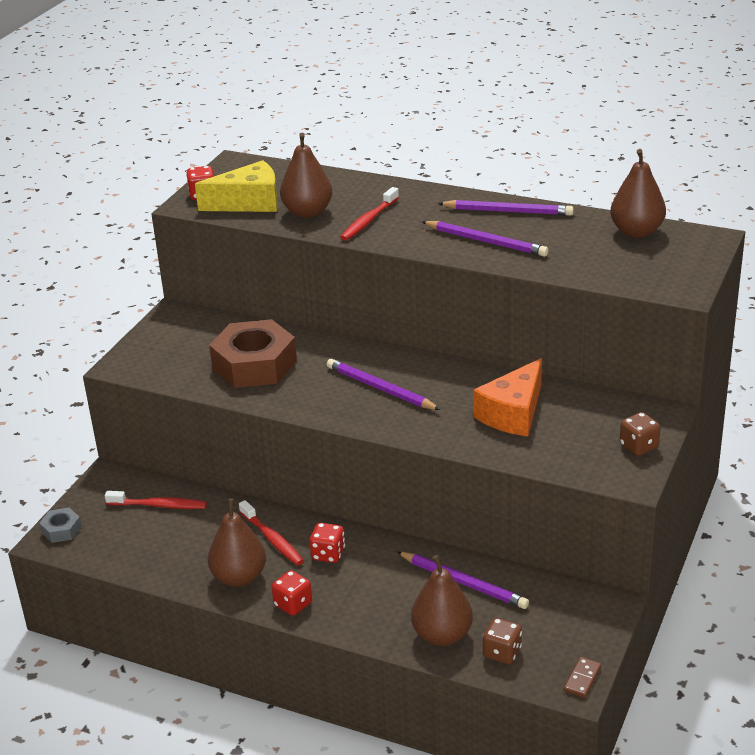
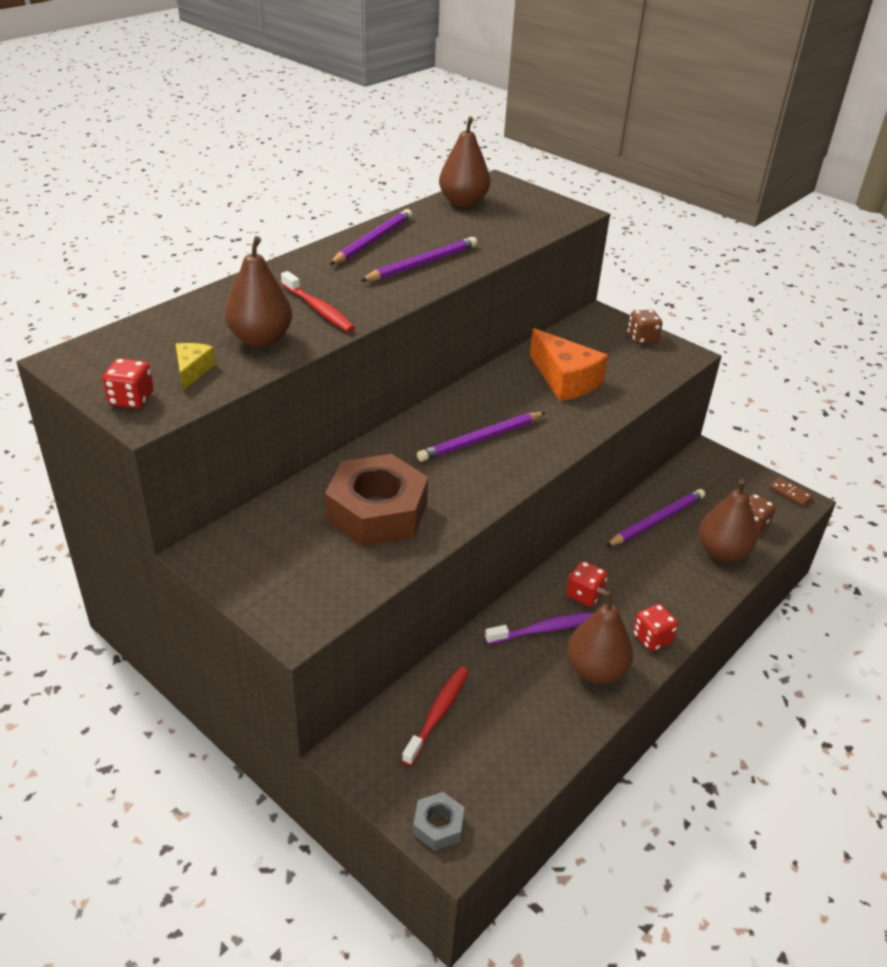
camera: 75 degrees left, 5 degrees up
(249, 202) = (192, 371): yellow cheese -> yellow cheese, size x0.51
(272, 539) = (543, 630): red toothbrush -> purple toothbrush

